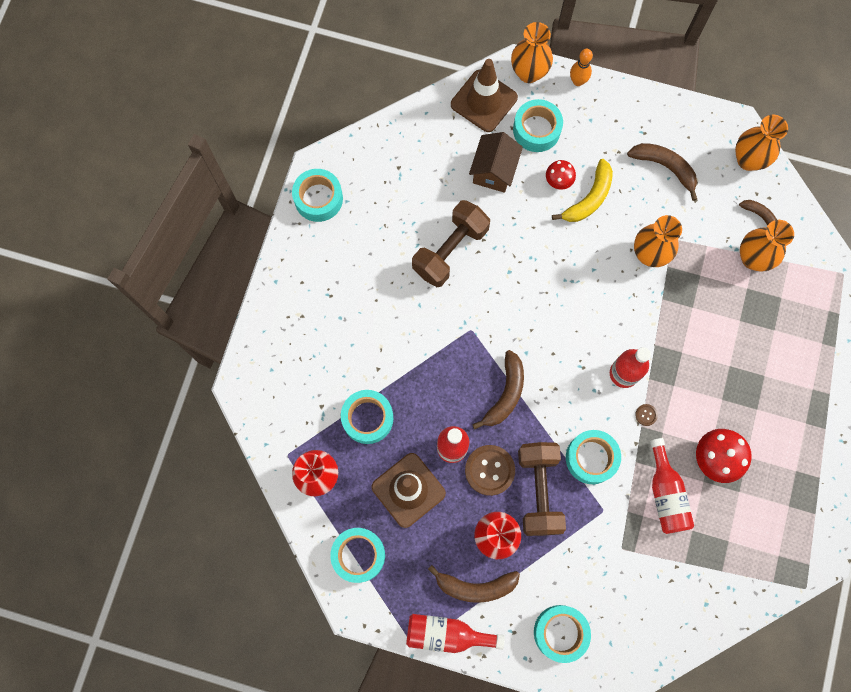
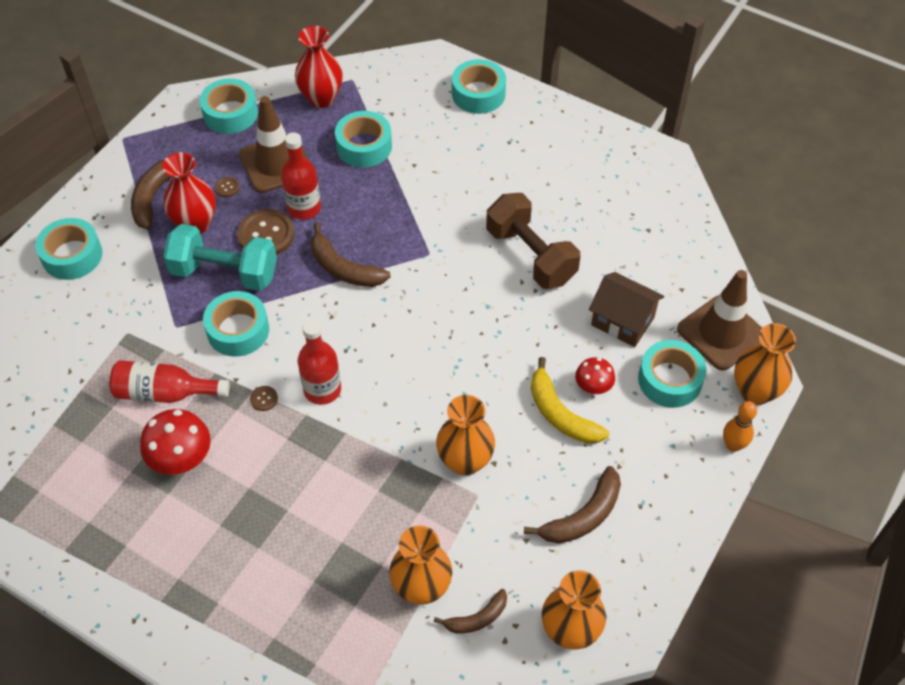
camera: 105 degrees right, 20 degrees down
(318, 199) = (625, 152): turquoise tape -> turquoise tape (478, 94)
(447, 634) = (121, 164): red bottle -> none
(448, 524) = (227, 188): none -> brown button
(538, 491) = (224, 272): brown dumbbell -> turquoise dumbbell

